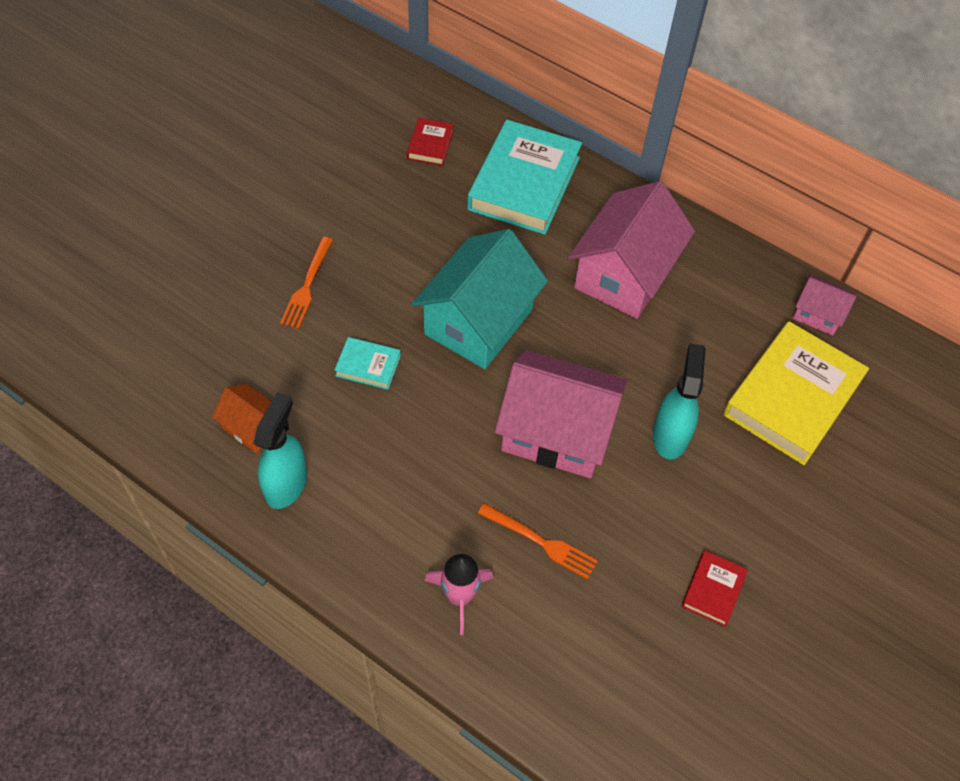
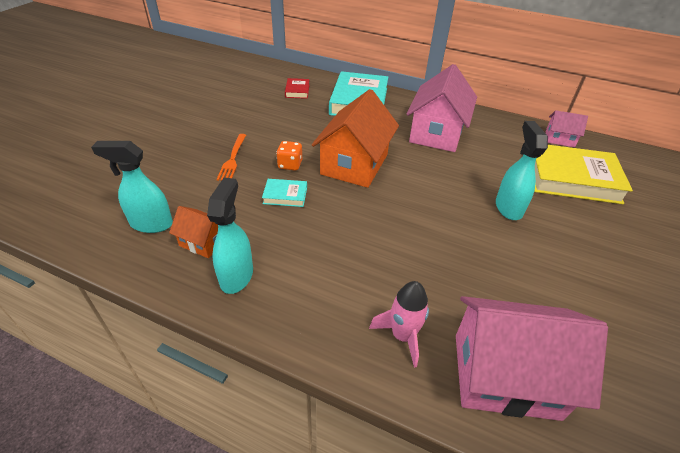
camera: 10 degrees left, 15 degrees down
(190, 387) = (151, 224): none -> turquoise spray bottle
(386, 309) = (290, 165): none -> orange dice
(478, 322) = (354, 164): turquoise house -> orange house
(542, 542) = (452, 285): orange fork -> none
(556, 432) = (431, 216): pink house -> pink house (505, 375)
(713, 590) = (594, 297): red book -> none
(792, 398) = (572, 179): yellow book -> yellow book turned 75 degrees clockwise

